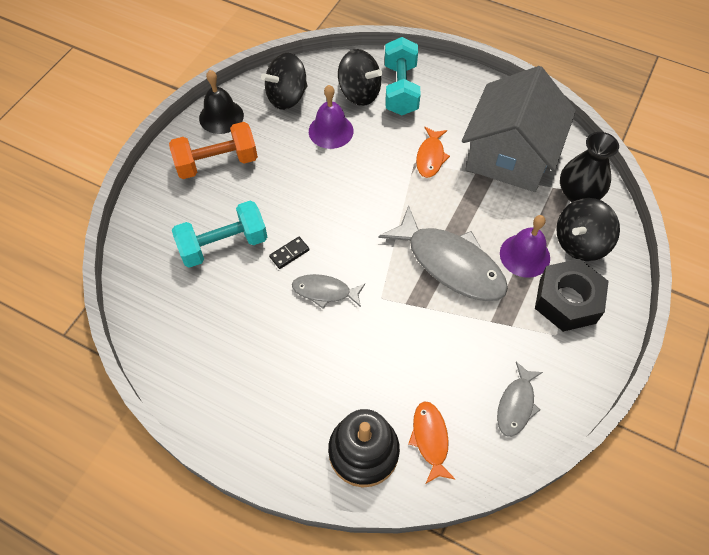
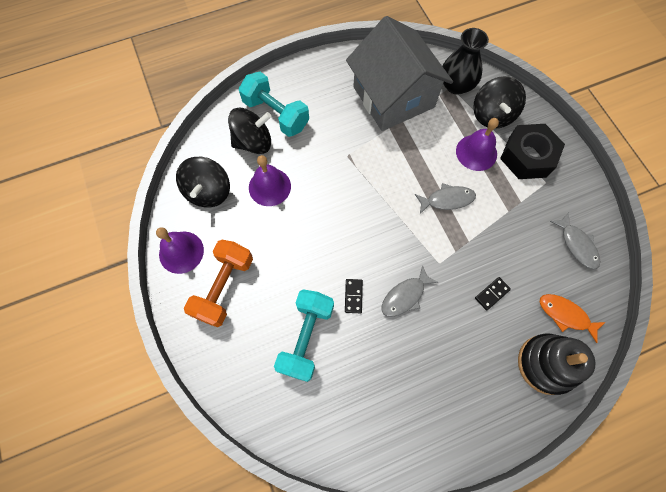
camera: 50 degrees left, 10 degrees up
(221, 116) = (181, 252): black bell -> purple bell
(391, 360) = (492, 294): none -> black domino
(430, 157) = (352, 143): orange fish -> none
(450, 263) = (447, 200): grey fish -> grey fish, size x0.52

